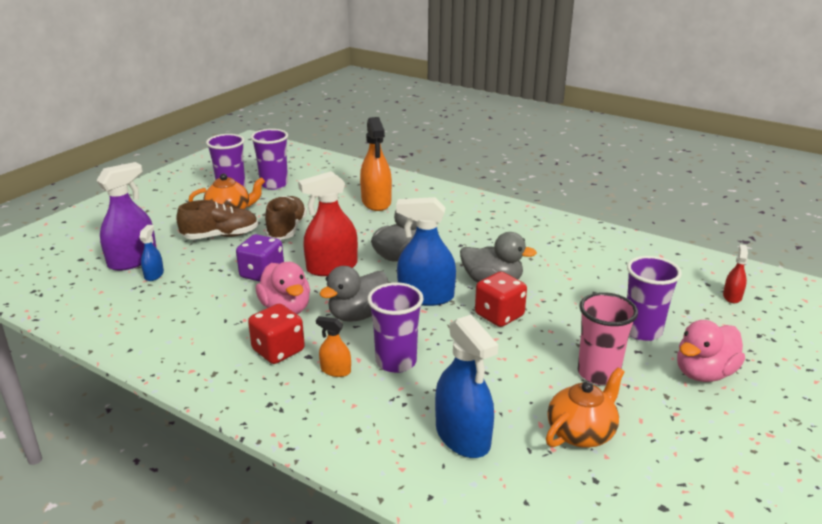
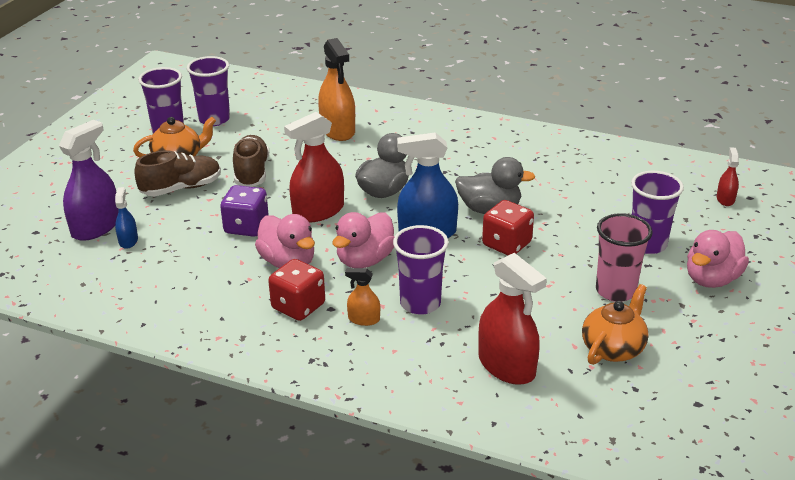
camera: 10 degrees left, 5 degrees up
(358, 315) = (365, 260): grey duck -> pink duck
(462, 436) = (506, 366): blue spray bottle -> red spray bottle

